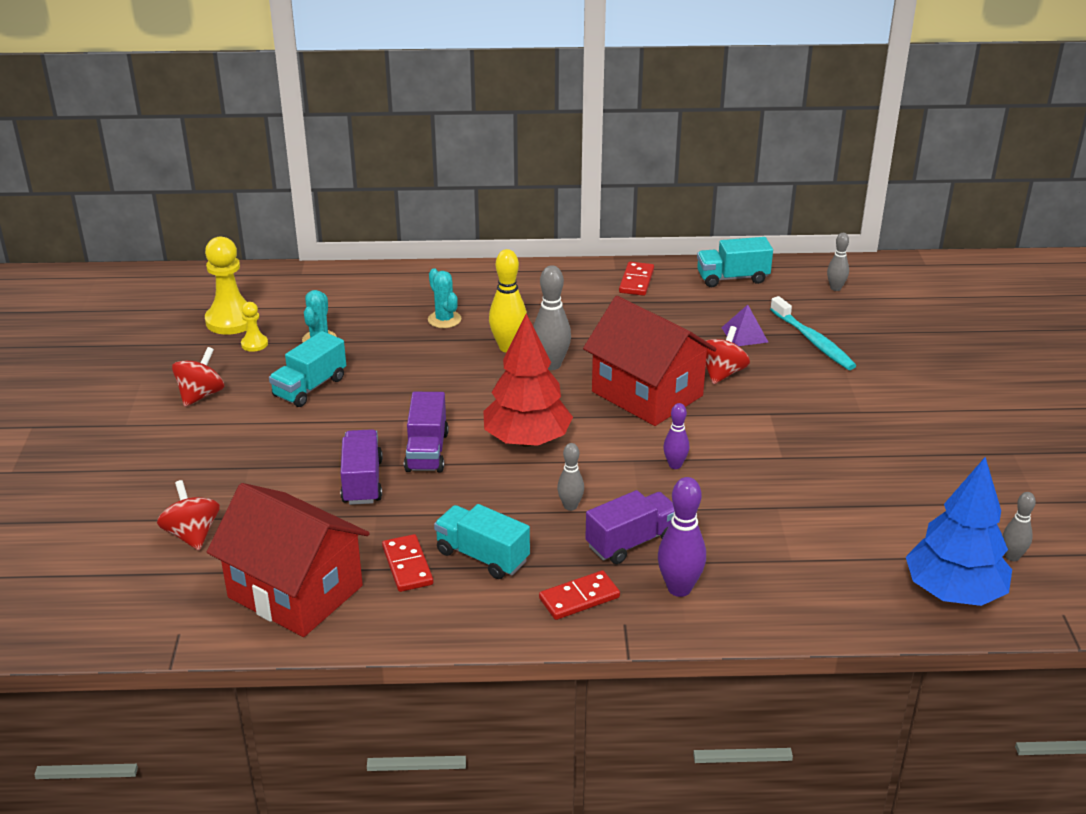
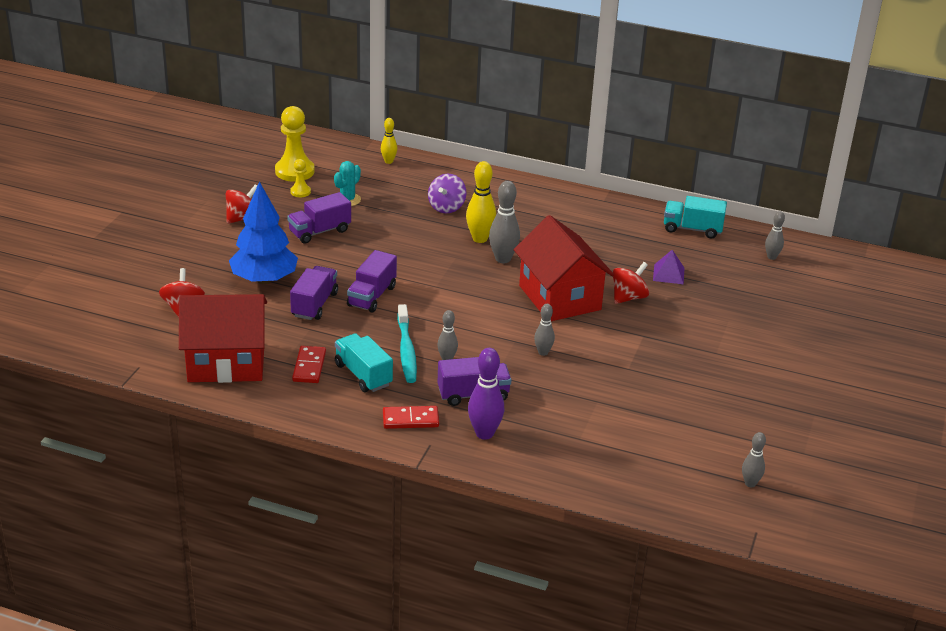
camera: 20 degrees right, 0 degrees up
(295, 591) = (226, 362): red house -> red house turned 60 degrees counterclockwise
(310, 387) = (320, 231): turquoise truck -> purple truck
(340, 282) = (388, 161): none -> yellow bowling pin
(444, 319) = (446, 207): turquoise cactus -> purple spinning top
(527, 440) = (448, 307): red tree -> none
(636, 281) = (613, 213): red domino -> none
(675, 465) = (543, 352): purple bowling pin -> grey bowling pin
(813, 341) = (720, 292): turquoise toothbrush -> turquoise toothbrush (406, 350)
(953, 592) = (683, 494): blue tree -> blue tree (264, 280)

